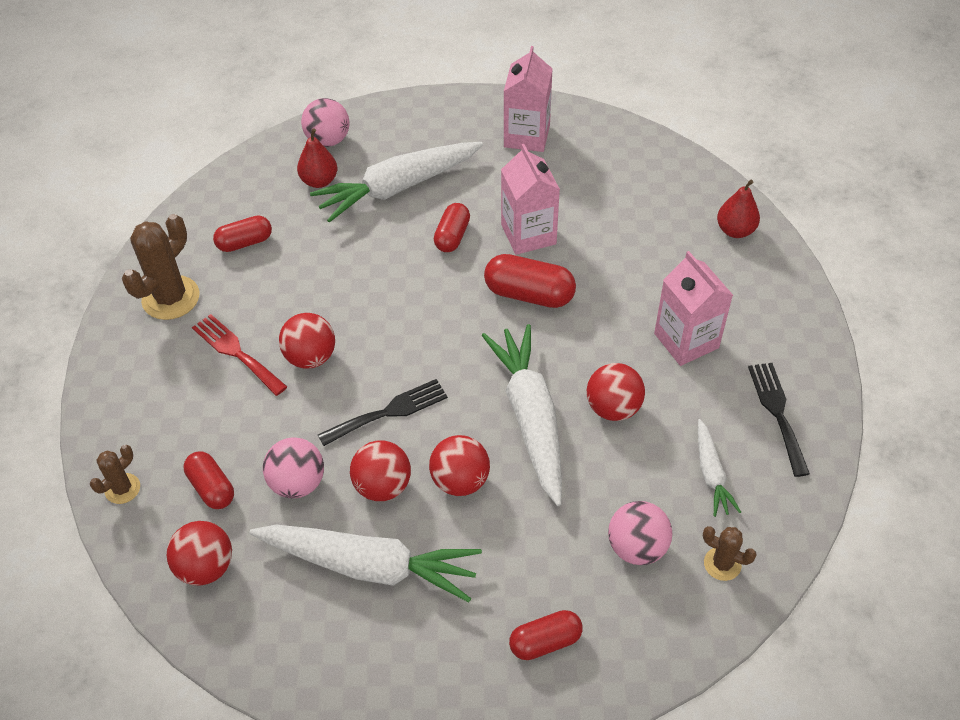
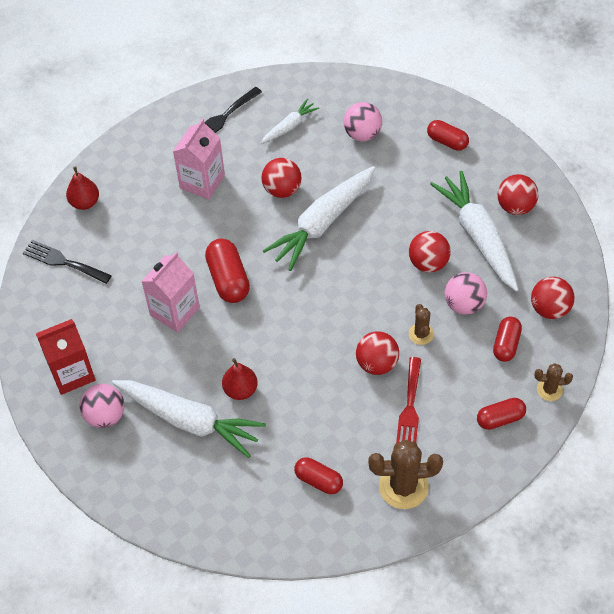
camera: 125 degrees left, 5 degrees up
(319, 181) = (221, 479): red pear -> red pear (240, 390)
(328, 140) = (173, 507): pink ball -> pink ball (105, 415)
(389, 412) = (379, 293): black fork -> black fork (63, 262)
(452, 236) = (211, 354): red capsule -> red capsule (500, 418)
(460, 481) = (392, 230): red ball -> red ball (515, 206)
(526, 136) = (72, 373): pink carton -> red carton
(722, 564) = (341, 97): brown cactus -> brown cactus (421, 334)

